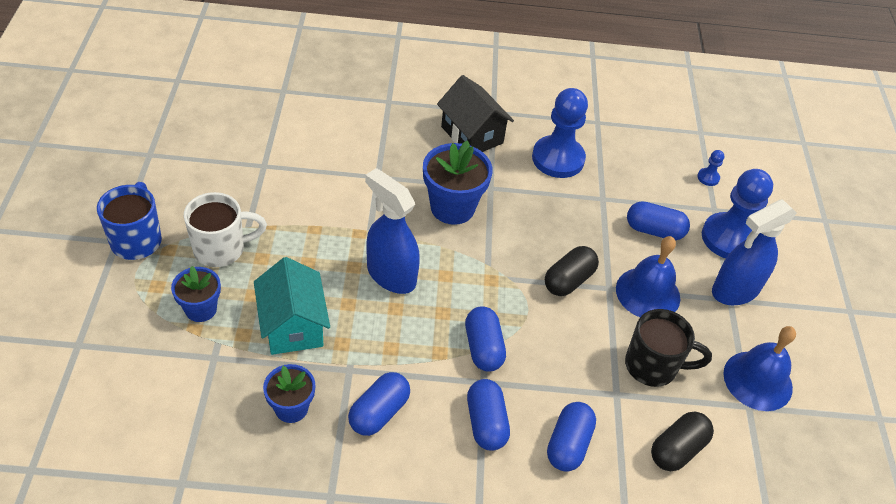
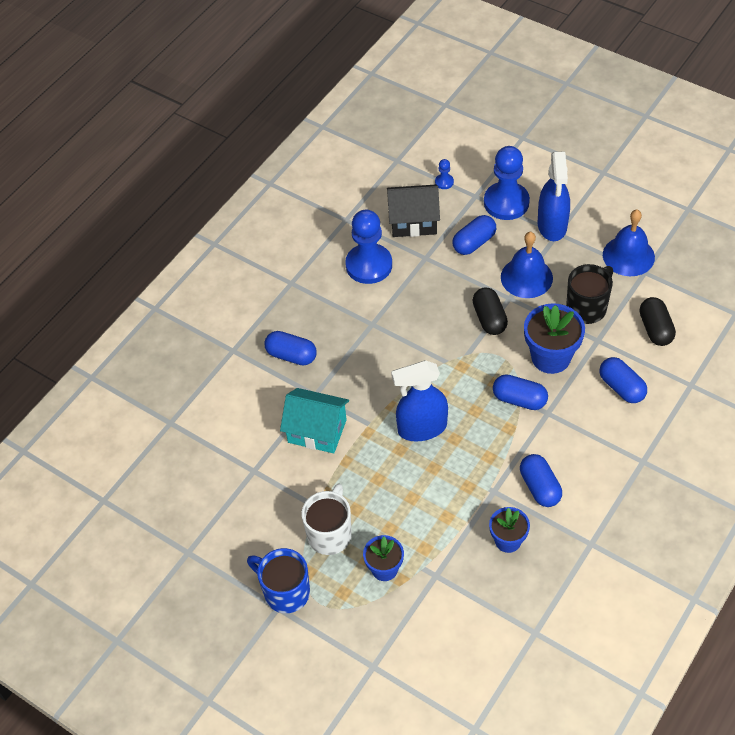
camera: 50 degrees left, 5 degrees up
(293, 325) = (434, 512): turquoise house -> turquoise house (317, 431)
(452, 207) = (378, 358): blue flower pot -> blue flower pot (551, 357)
(472, 135) = (308, 309): black house -> black house (413, 221)
(486, 423) = (581, 427): blue capsule -> blue capsule (291, 355)

